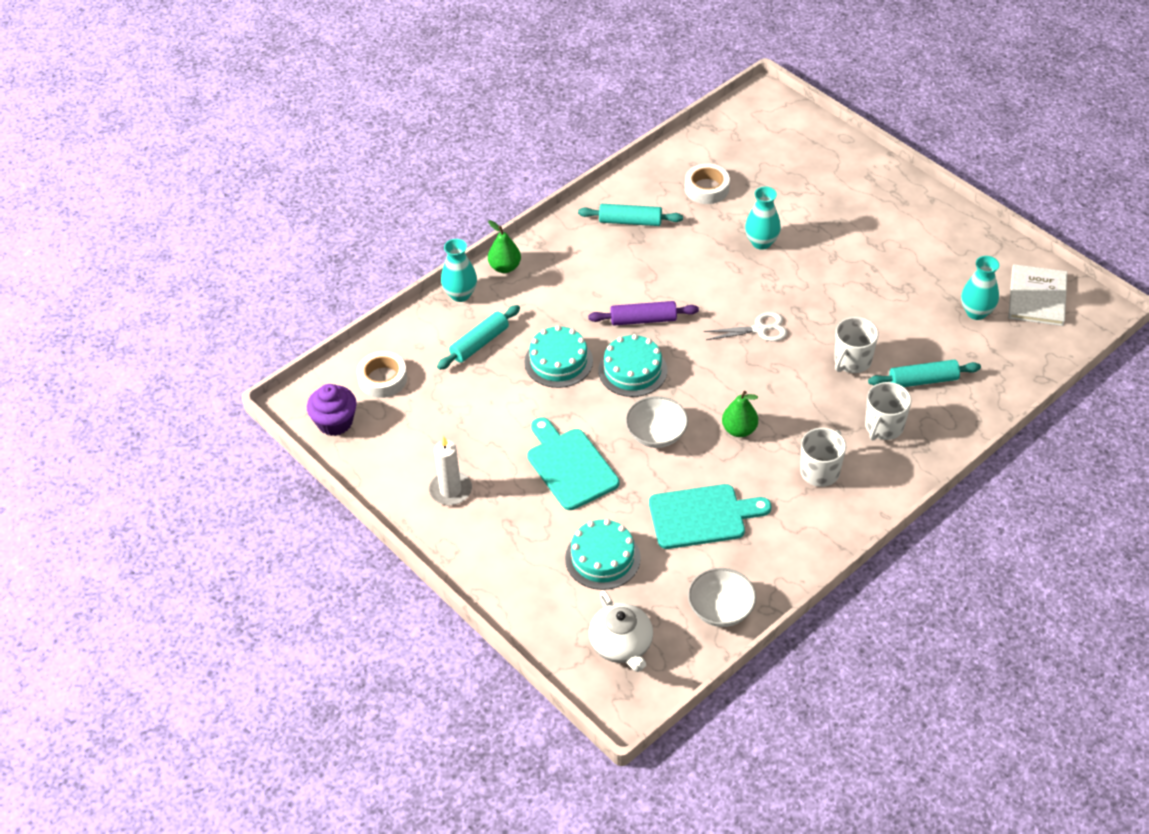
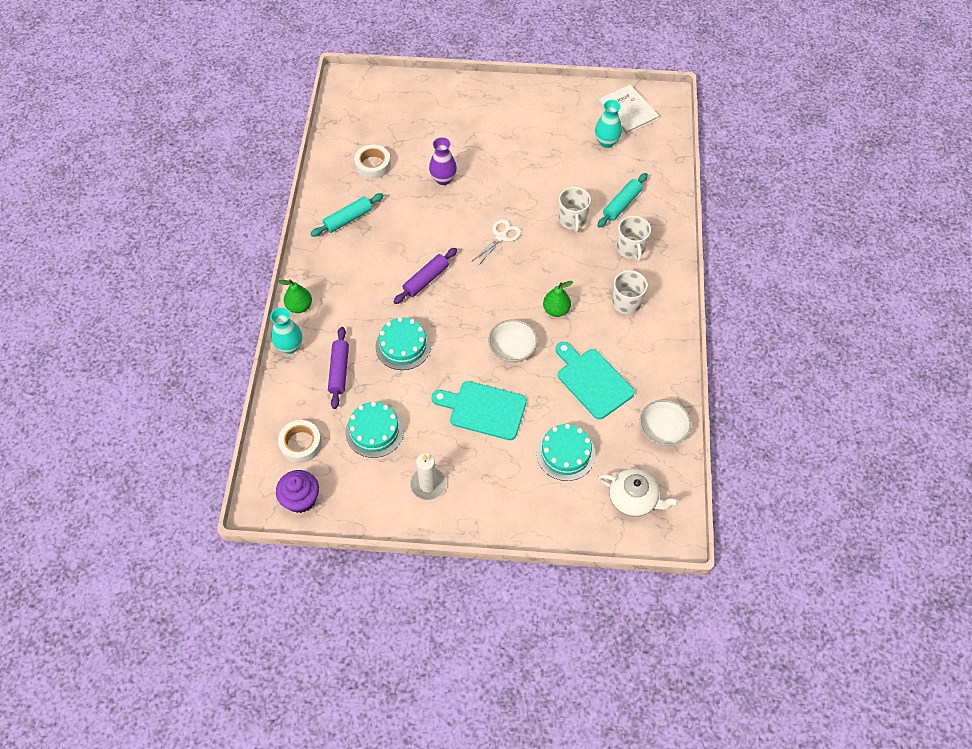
camera: 45 degrees left, 10 degrees up
(479, 343) = (339, 371): turquoise rolling pin -> purple rolling pin
(632, 370) = (454, 318): turquoise cake -> turquoise cake (374, 431)
(702, 516) = (592, 381): turquoise cutting board -> turquoise cutting board turned 75 degrees counterclockwise
(761, 242) = (443, 179): turquoise vase -> purple vase

